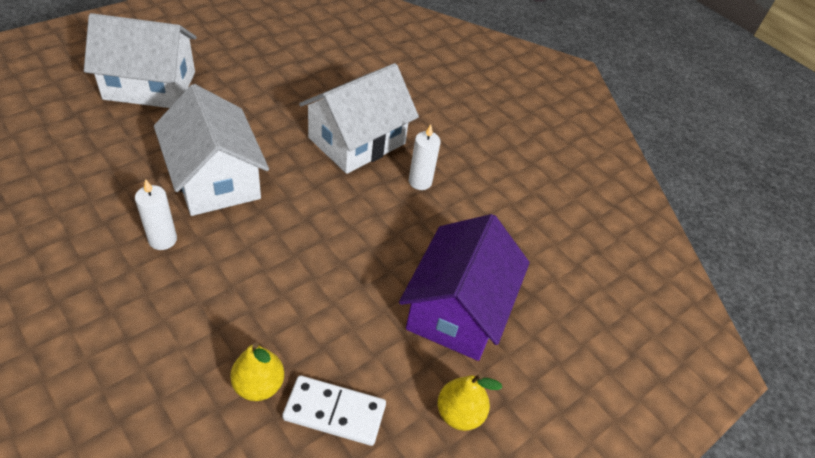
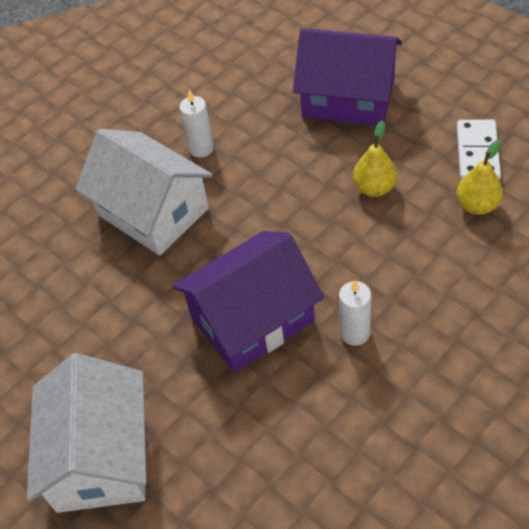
camera: 85 degrees left, 5 degrees up
(215, 178) = (252, 319): white house -> purple house
(459, 413) = (444, 84): yellow pear -> yellow pear (374, 188)

